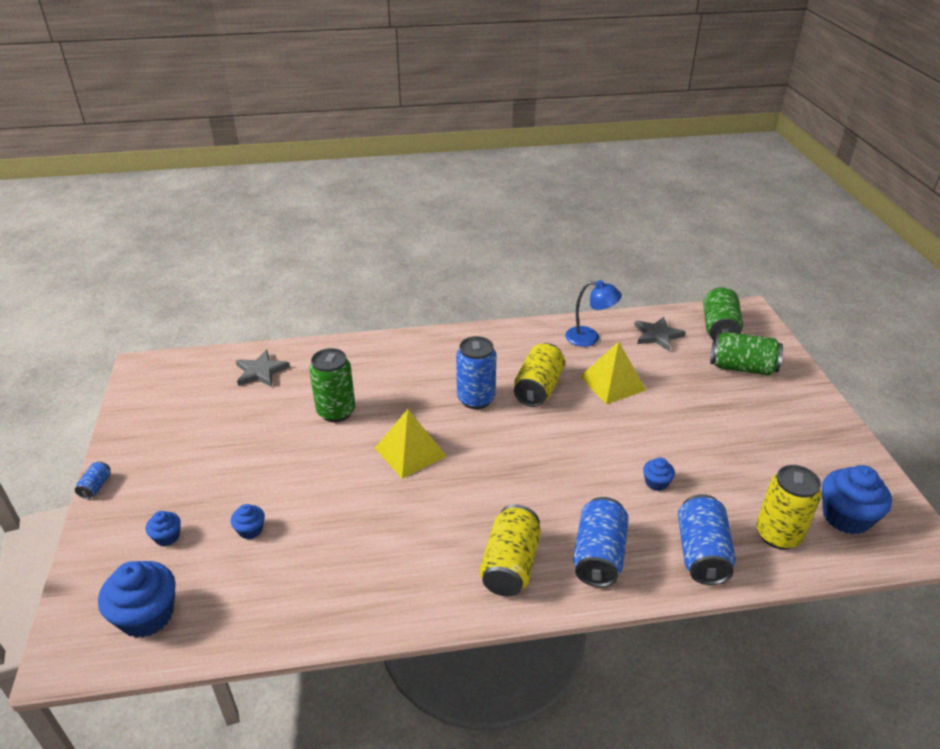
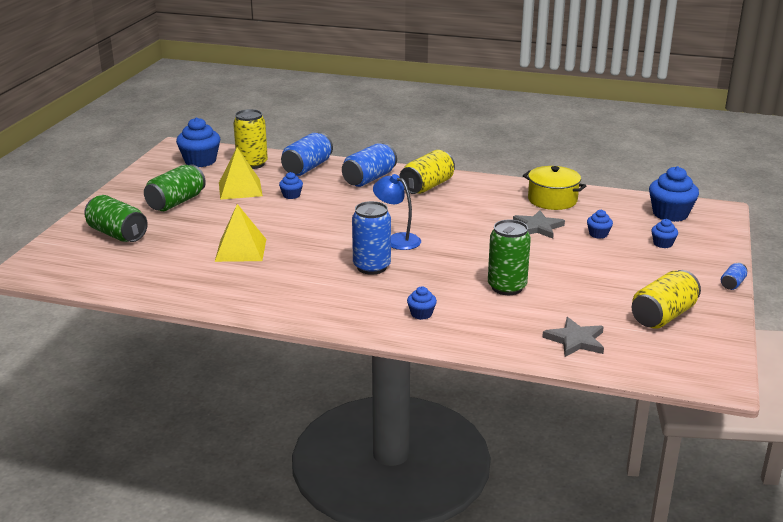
camera: 155 degrees left, 10 degrees down
(324, 593) = (552, 200): none -> yellow pot
(399, 361) = (421, 314): none -> blue cupcake
(410, 452) = (455, 247): yellow pyramid -> yellow pyramid (240, 189)
(538, 388) = (308, 261): yellow can -> yellow can (663, 316)
(589, 338) = (209, 287): blue lamp -> blue lamp (397, 239)
(657, 335) = (143, 273): grey star -> grey star (537, 227)
(719, 329) = (78, 264): green can -> green can (176, 202)

